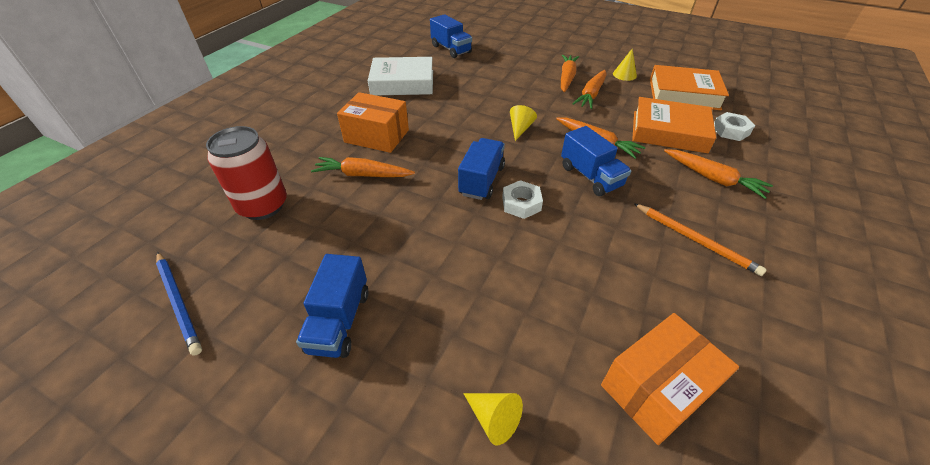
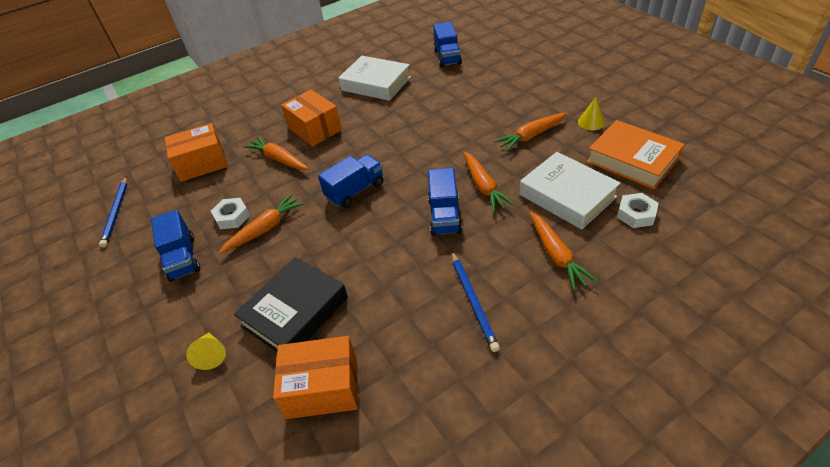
camera: 35 degrees right, 0 degrees up
(263, 206) = (202, 163): red can -> orange box
(339, 321) = (182, 258): blue truck -> blue truck turned 60 degrees counterclockwise
(520, 129) = (430, 153): yellow cone -> none
(521, 204) = (366, 220): white nut -> white nut (232, 217)
(543, 322) = (295, 312): none -> black book
(567, 78) = (526, 112): orange carrot -> orange carrot (265, 229)
(669, 131) = (567, 196): orange book -> white book
(695, 240) = (473, 301): orange pencil -> blue pencil

